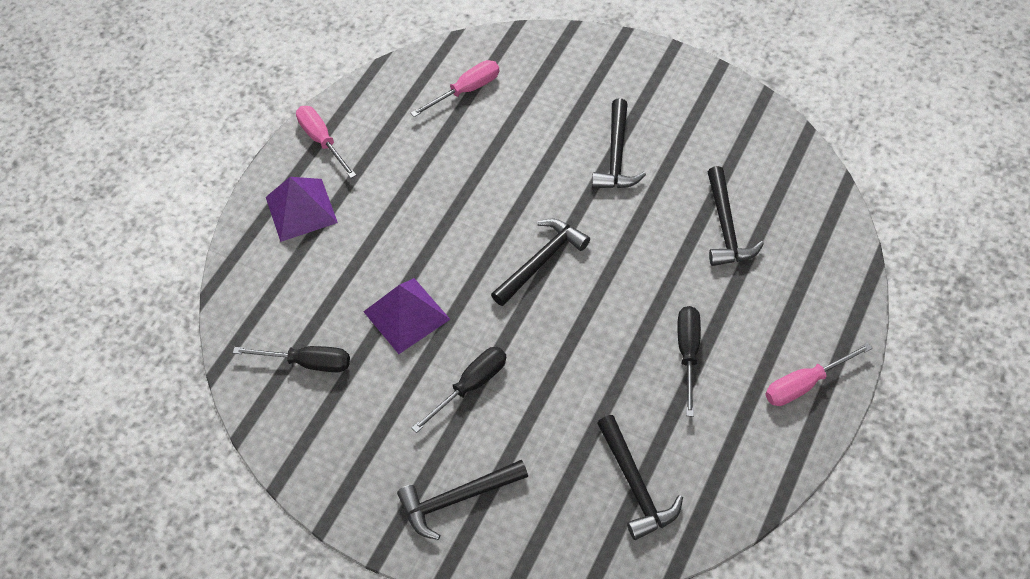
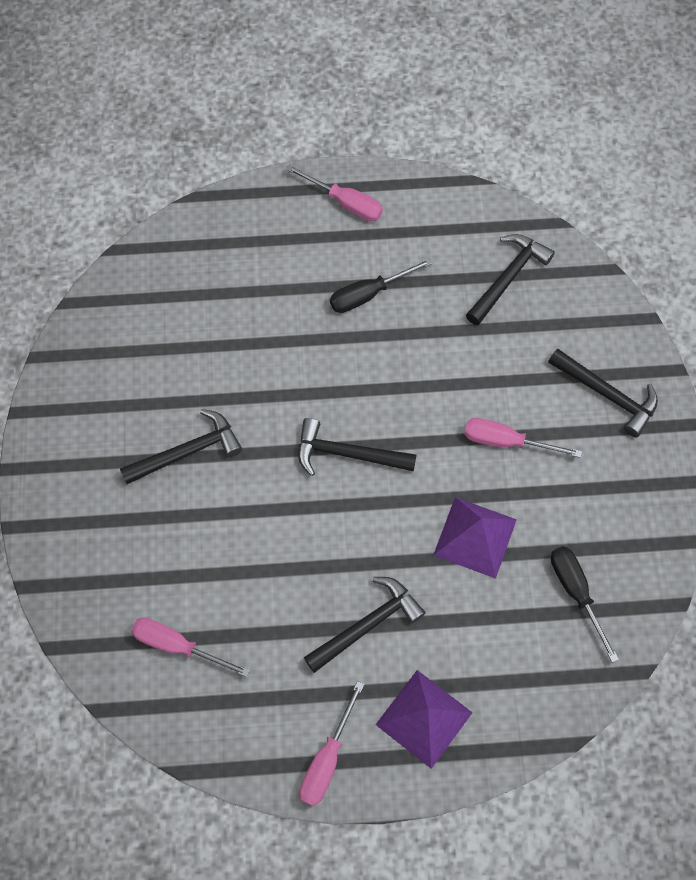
camera: 125 degrees left, 10 degrees up
(471, 386) = (506, 441): black screwdriver -> pink screwdriver
(726, 227) = (221, 322): black hammer -> black hammer (367, 624)

